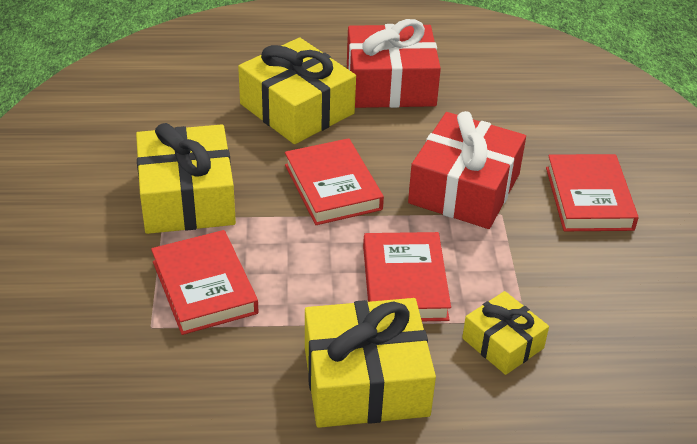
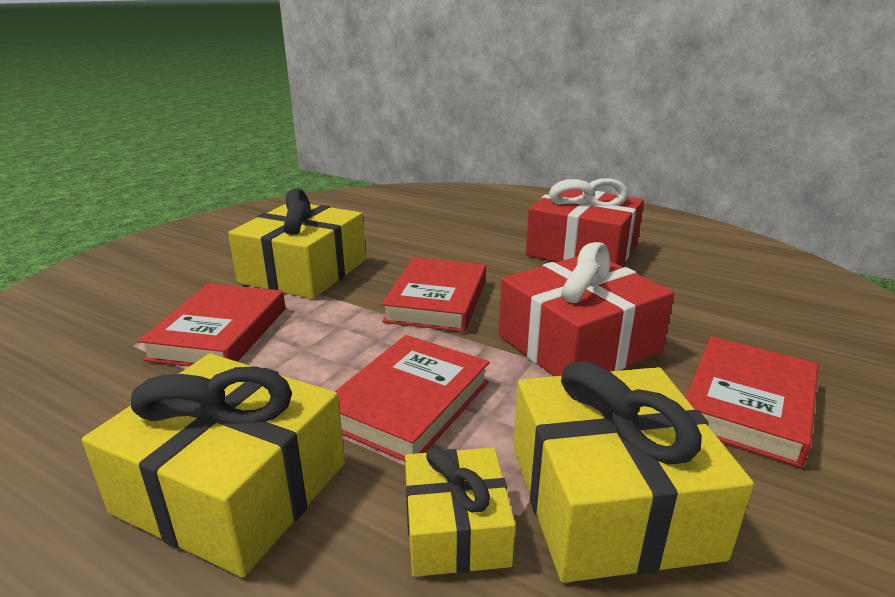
camera: 35 degrees right, 15 degrees down
(297, 109) = (474, 244): yellow gift -> yellow gift (610, 499)

